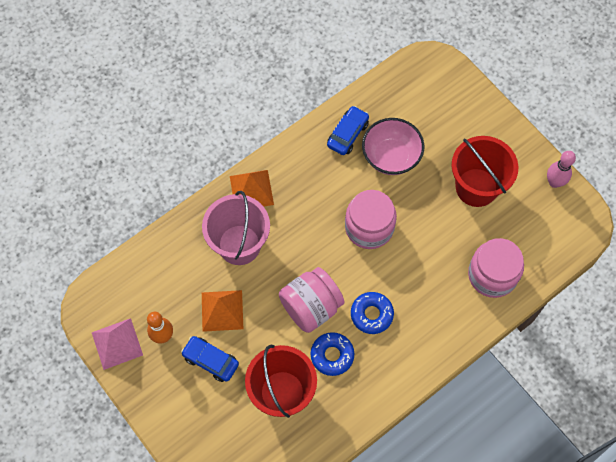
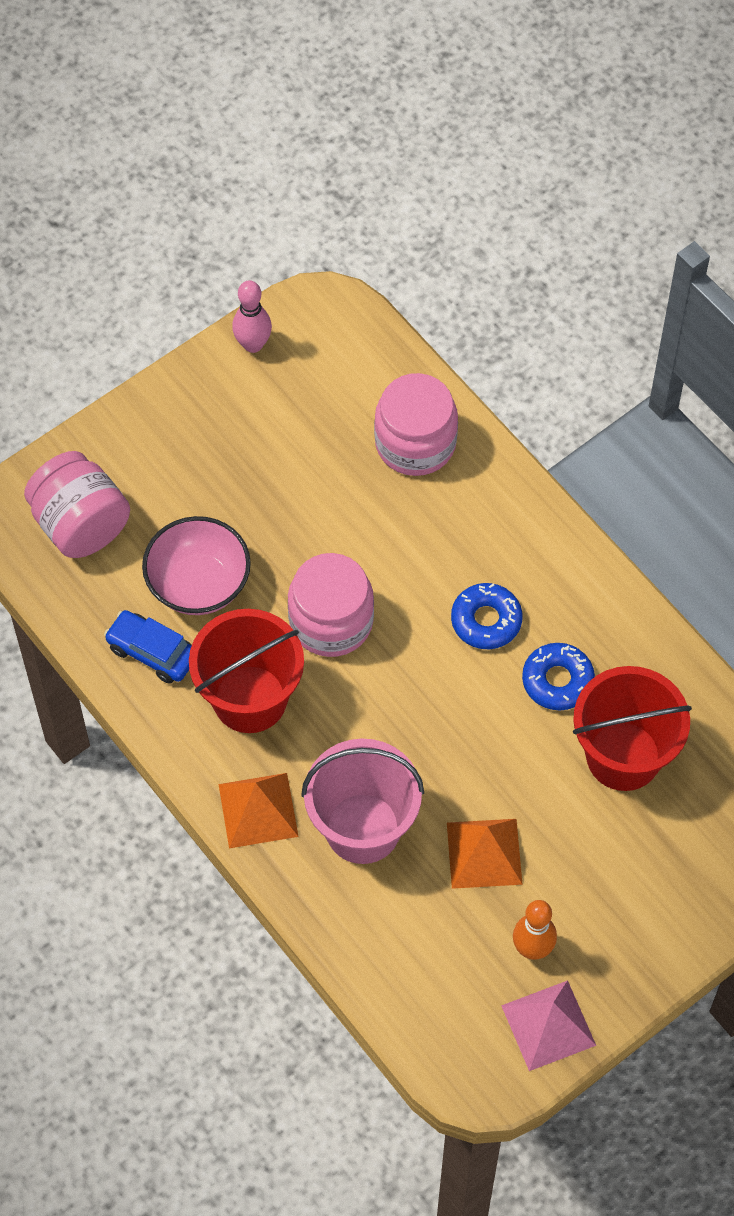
camera: 90 degrees left, 5 degrees down
(210, 360) = (573, 869): blue car -> none
(311, 307) = (475, 712): pink jar -> pink jar (80, 524)
(476, 187) = (260, 457): red bucket -> red bucket (250, 699)

